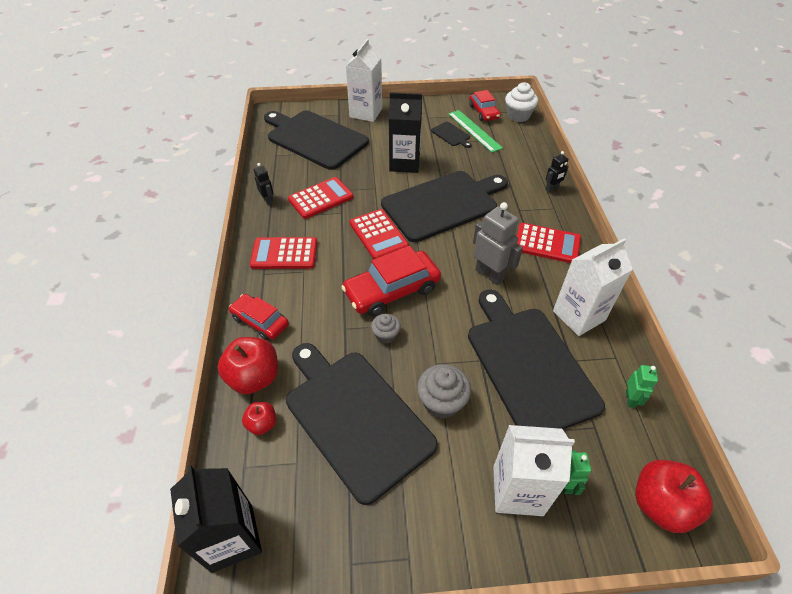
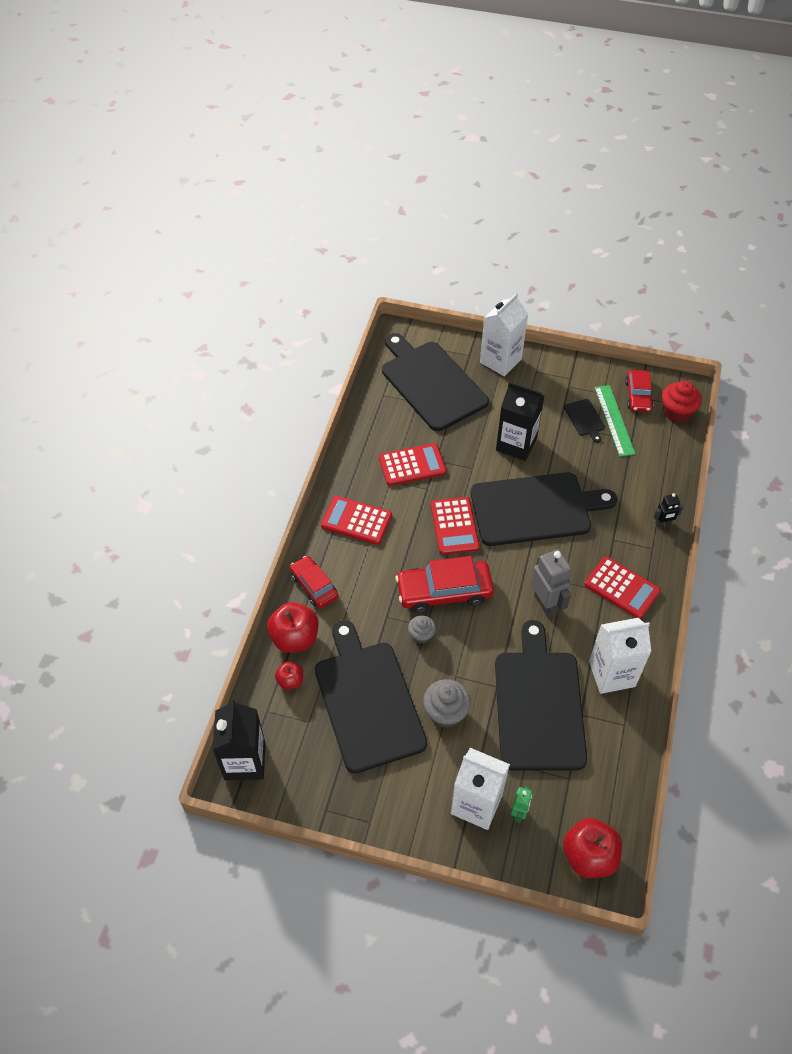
camera: 20 degrees right, 5 degrees up
(268, 200) = (358, 452): black robot -> none
(518, 115) = (677, 412): white cupcake -> red cupcake
(630, 399) = (615, 766): green robot -> none

